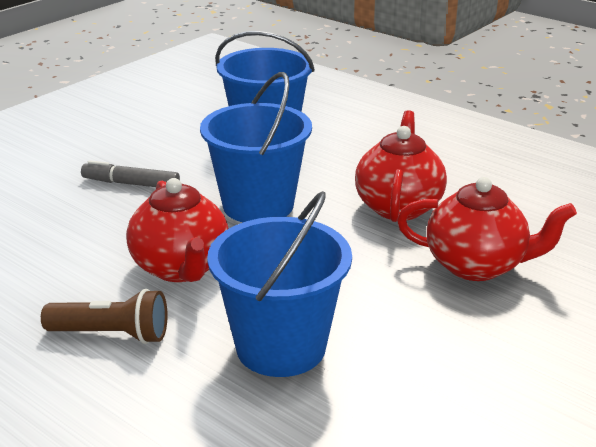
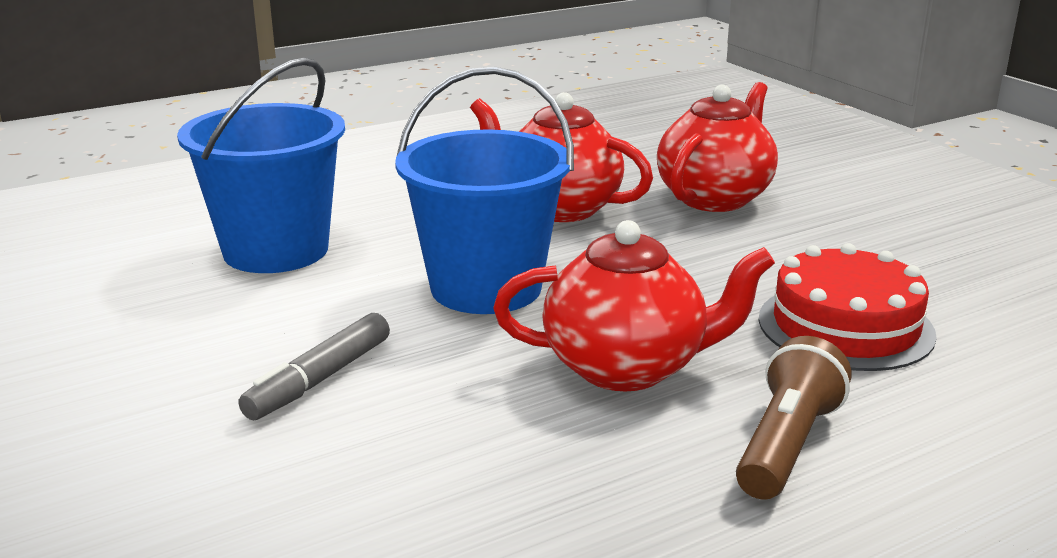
camera: 70 degrees left, 5 degrees down
(281, 347) = (845, 326): blue bucket -> red cake

